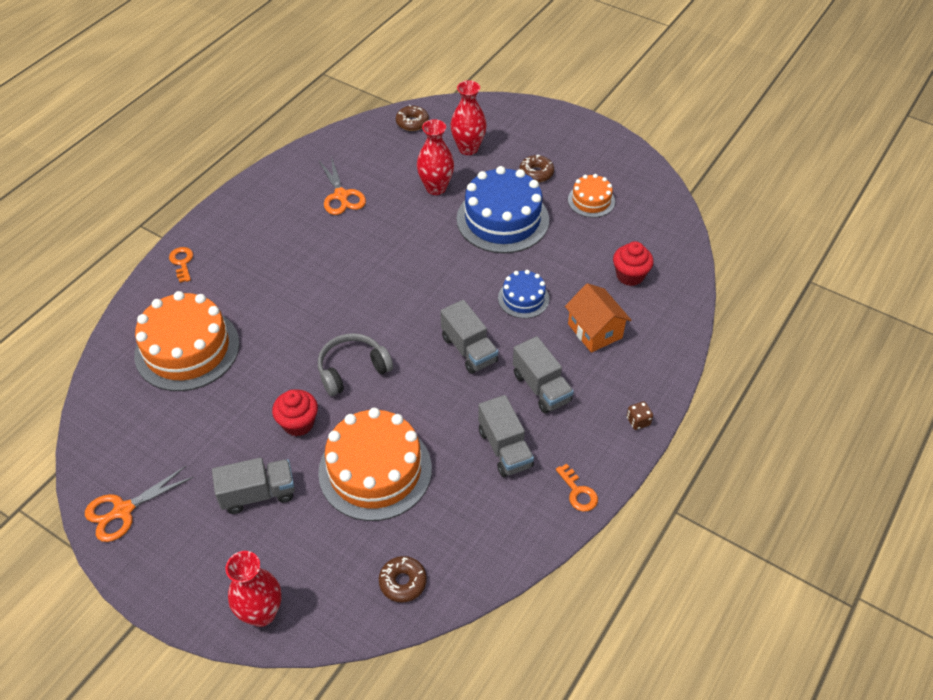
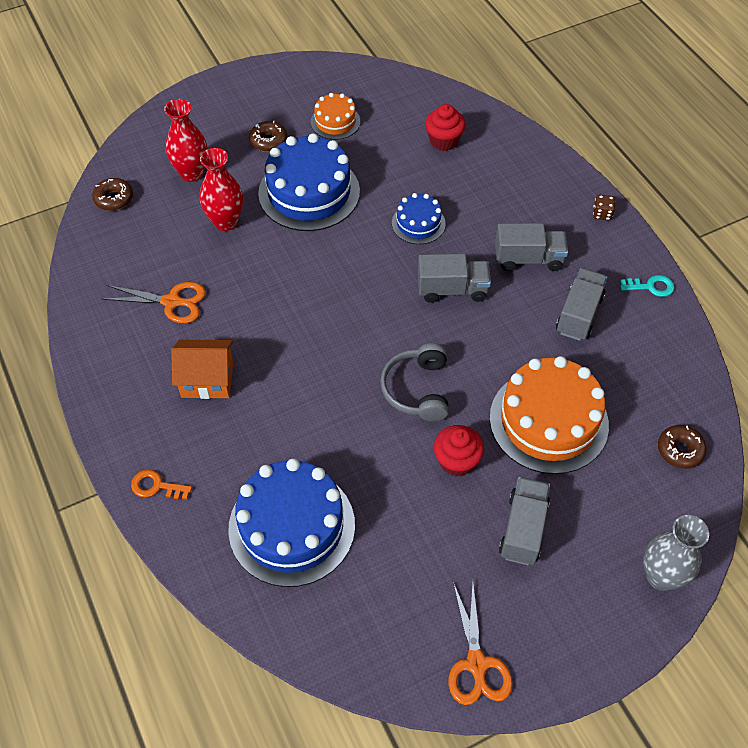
camera: 60 degrees left, 5 degrees up
(187, 349) = (291, 526): orange cake -> blue cake
(262, 613) = (661, 577): red vase -> grey vase
(505, 448) = (579, 314): grey truck -> grey truck turned 75 degrees counterclockwise
(578, 492) = (651, 286): orange key -> turquoise key
(595, 331) = (489, 194): orange house -> orange house (207, 379)

